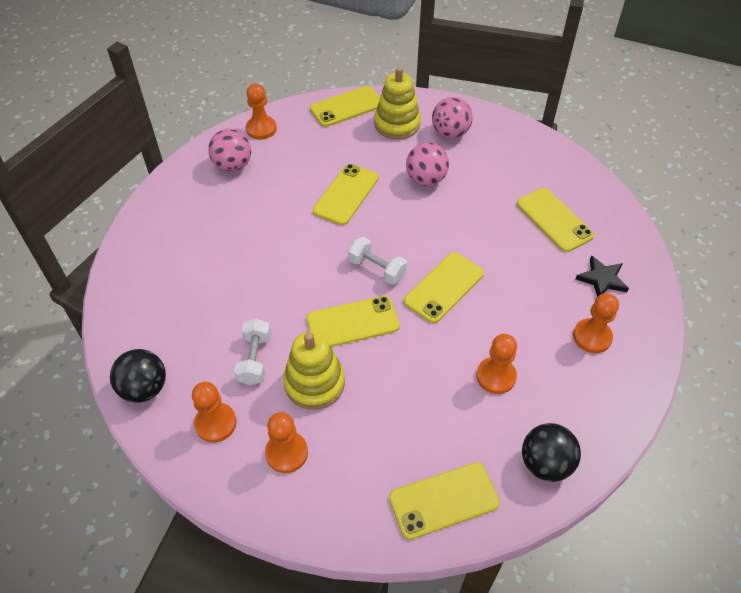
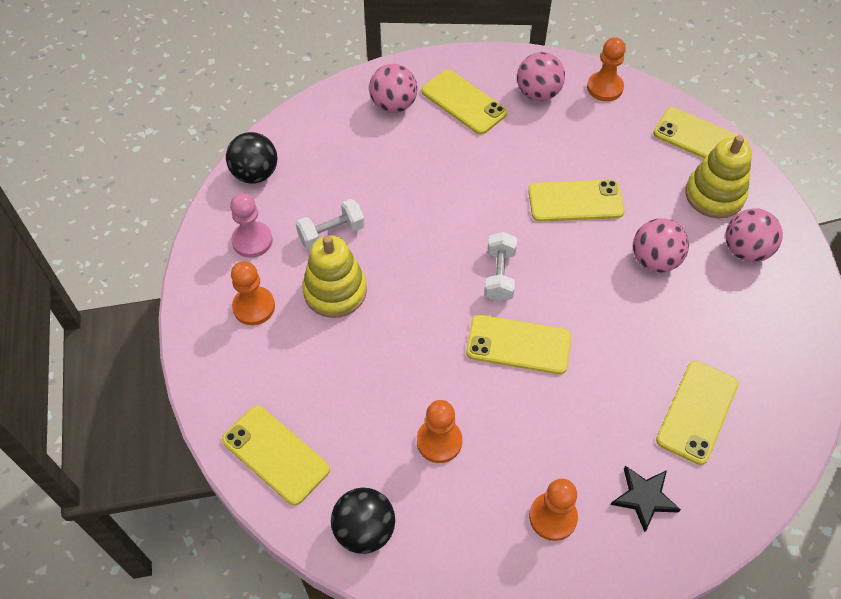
camera: 60 degrees right, 5 degrees up
(161, 256) = (393, 105): none -> pink ball
(215, 423) = (252, 240): orange pawn -> pink pawn
(353, 322) = (421, 287): yellow phone -> yellow phone (463, 102)

